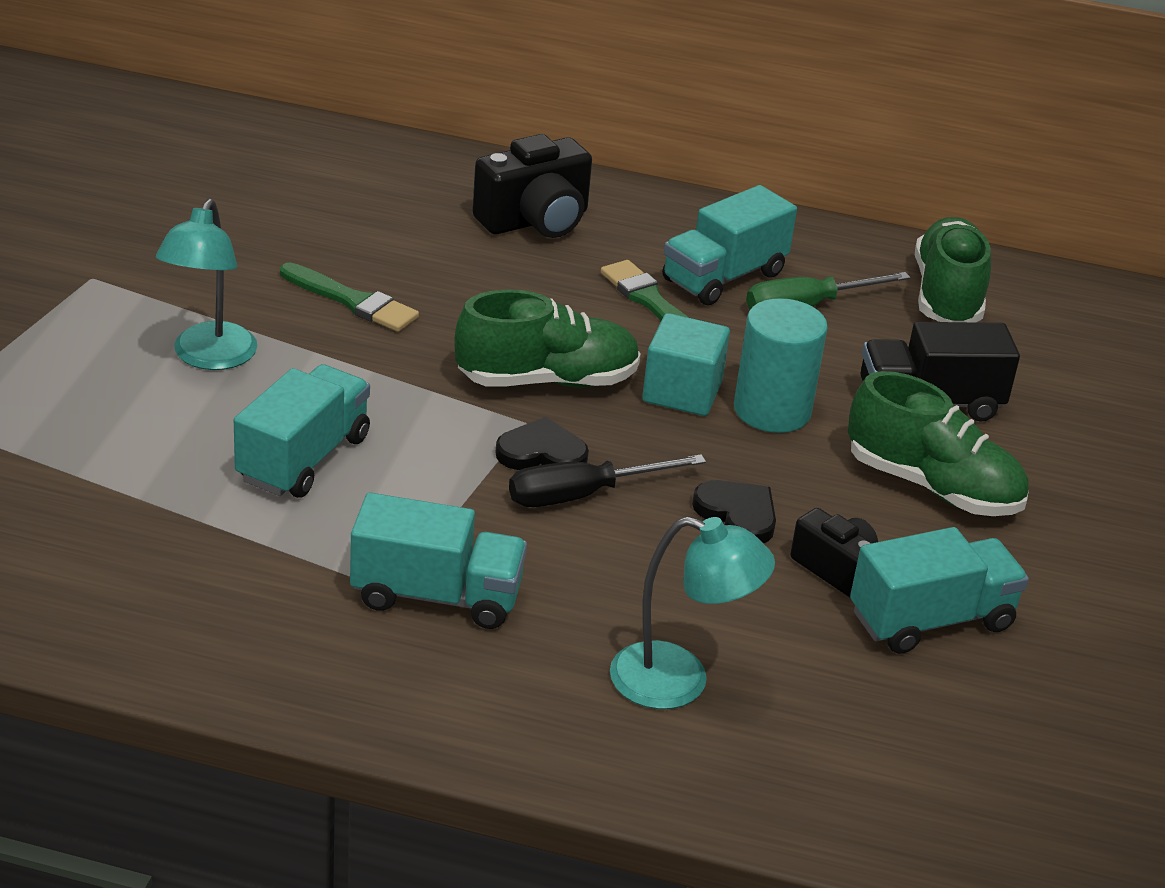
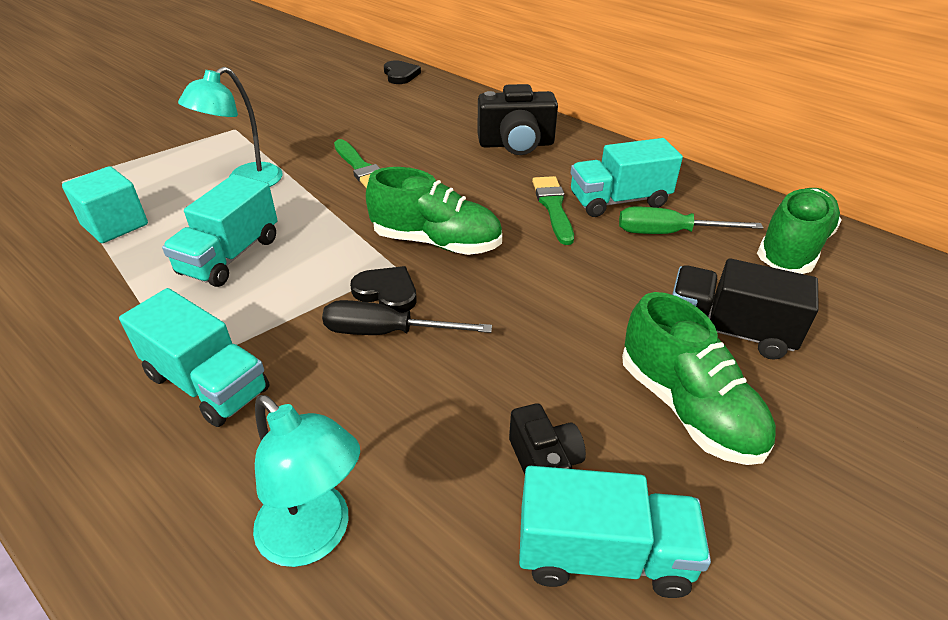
camera: 30 degrees right, 5 degrees up
(303, 458) = (230, 256): turquoise truck -> turquoise truck turned 150 degrees clockwise
(682, 392) = (526, 273): turquoise cube -> turquoise cube (115, 225)
(737, 514) = (494, 384): black heart -> black heart (400, 75)
(772, 410) = (587, 303): turquoise cylinder -> none

